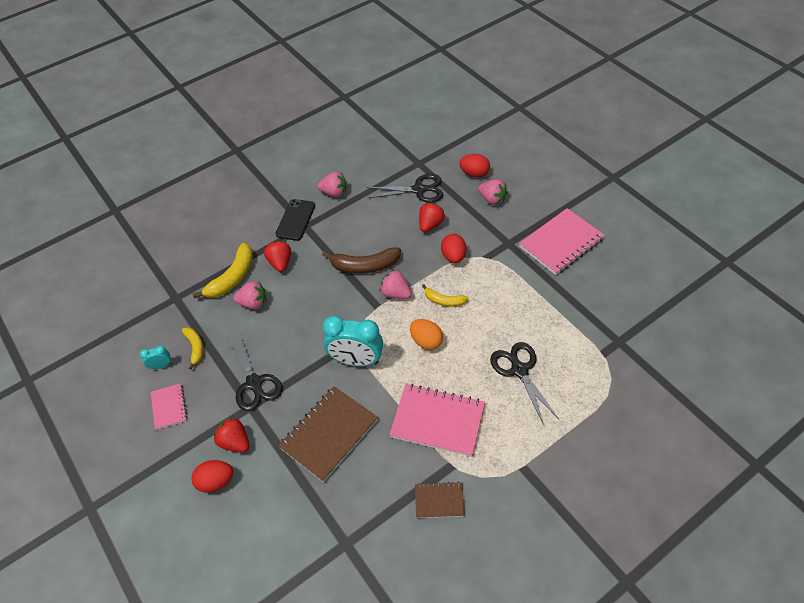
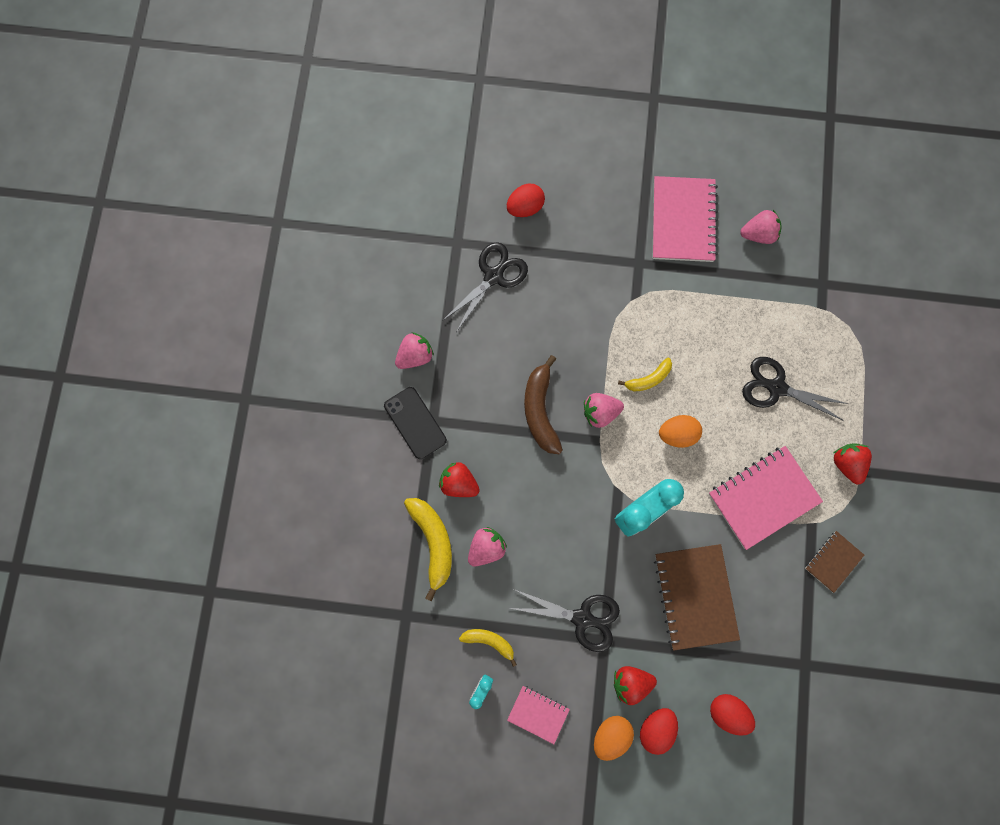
camera: 50 degrees left, 25 degrees up
(189, 458) = (611, 734): none -> orange egg
(365, 266) = (540, 410): brown banana -> brown banana turned 135 degrees clockwise
(430, 224) = (549, 307): red strawberry -> red strawberry (846, 463)
(453, 256) = (607, 324): red egg -> red egg (727, 712)
(492, 199) = (573, 225): pink strawberry -> pink strawberry (758, 234)

